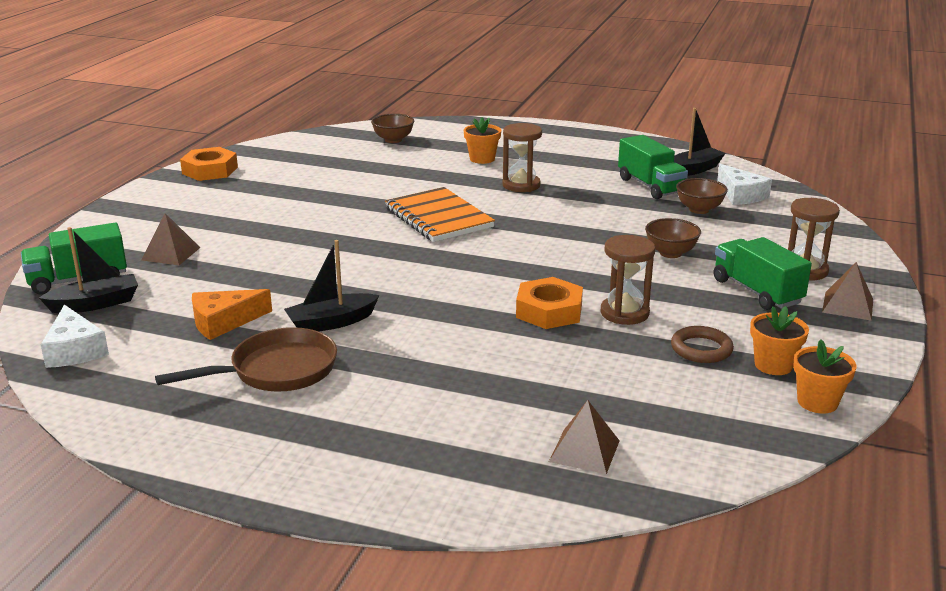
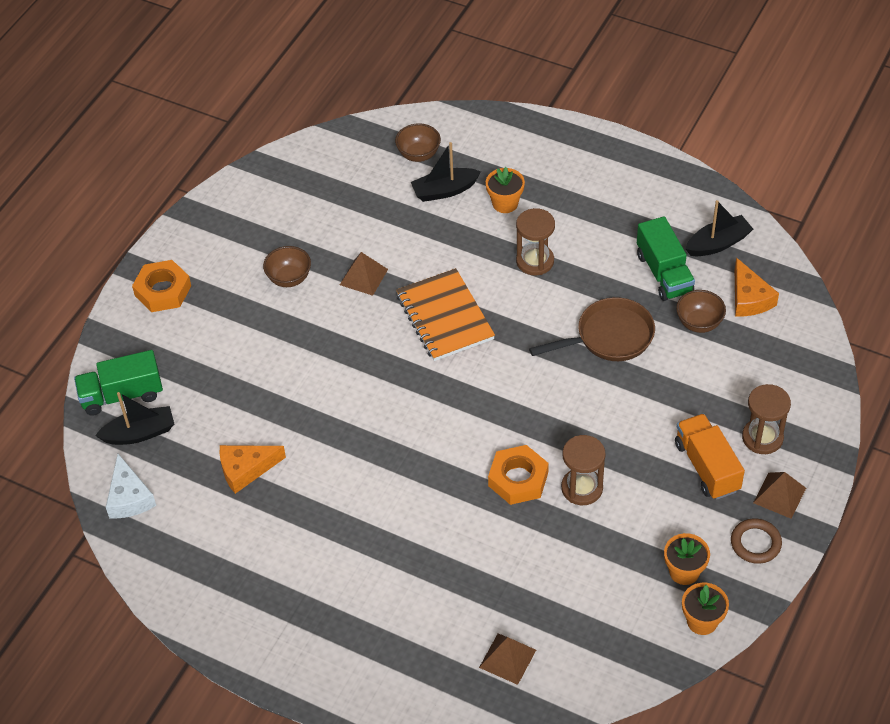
camera: 10 degrees right, 25 degrees up
(171, 253) = (198, 359): brown pyramid -> brown pyramid (363, 277)
(210, 170) = (230, 206): orange nut -> orange nut (163, 290)
(277, 371) = (287, 540): brown pan -> brown pan (609, 337)
(331, 323) = (334, 479): black boat -> black boat (444, 191)
(670, 253) = (648, 398): brown bowl -> brown bowl (289, 278)
(701, 349) = (632, 544): brown ring -> brown ring (755, 543)
(740, 195) = (749, 298): white cheese -> orange cheese
(757, 292) = (707, 467): green truck -> orange truck

